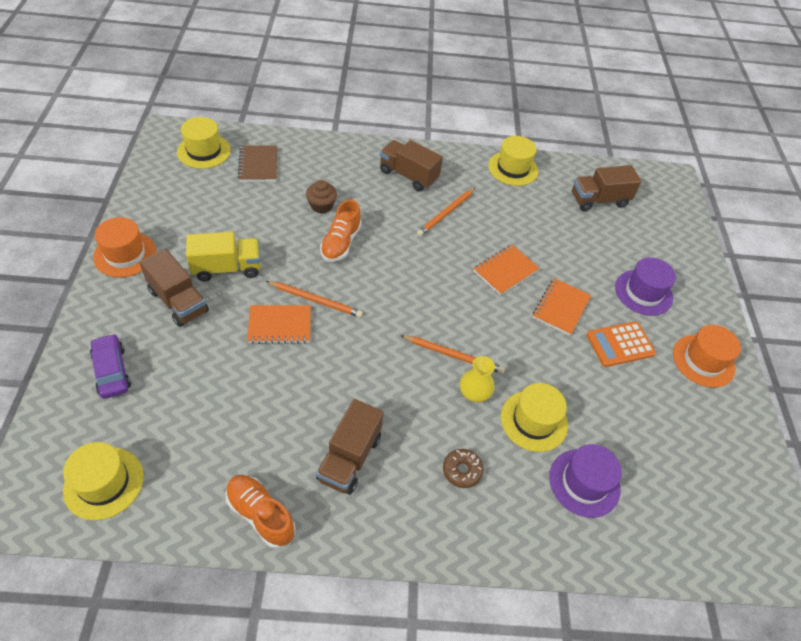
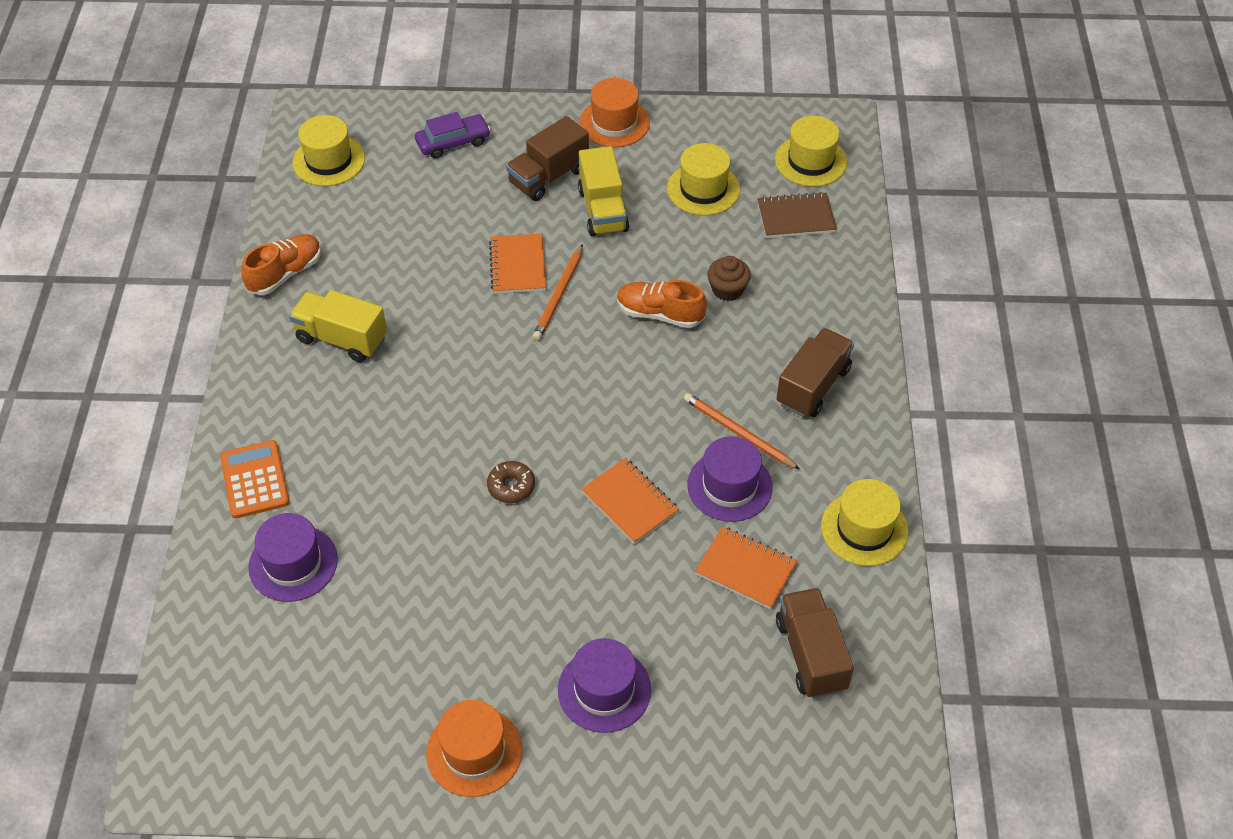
camera: 95 degrees right, 0 degrees up
(349, 458) = (341, 339): brown truck -> yellow truck
(453, 355) = (478, 435): orange pencil -> none
(462, 471) = (318, 440): brown donut -> brown donut (511, 486)
(474, 393) = (422, 456): yellow vase -> none
(488, 221) = (729, 486): none -> purple hat
(534, 421) = (380, 517): yellow hat -> yellow hat (703, 189)
(561, 308) = (565, 568): orange notebook -> orange notebook (746, 569)
(620, 344) = (501, 638): orange calculator -> orange calculator (255, 480)

